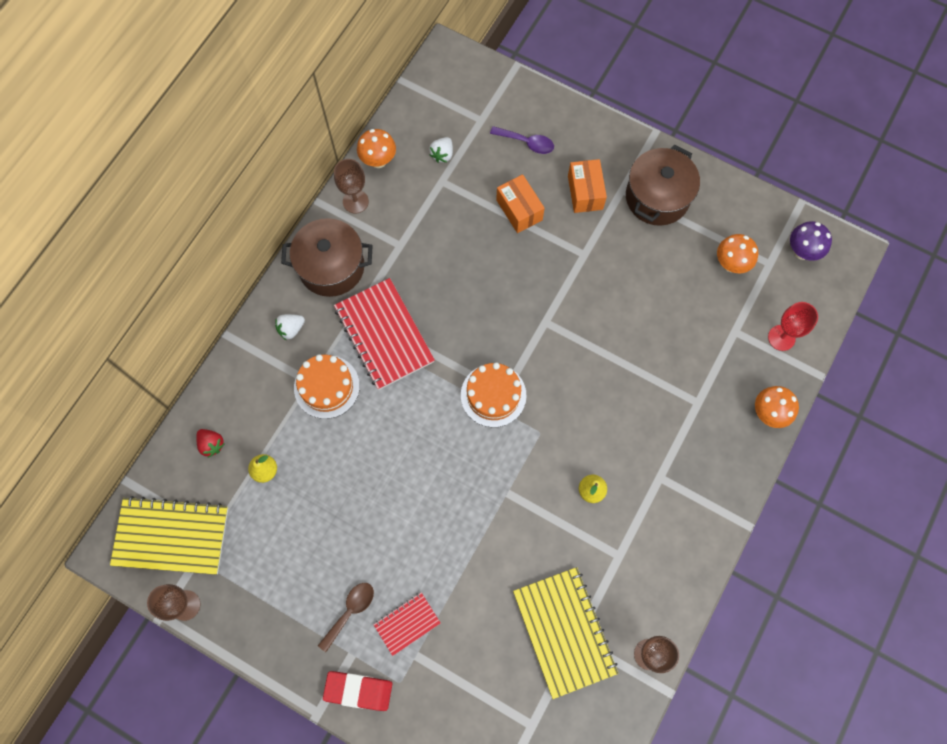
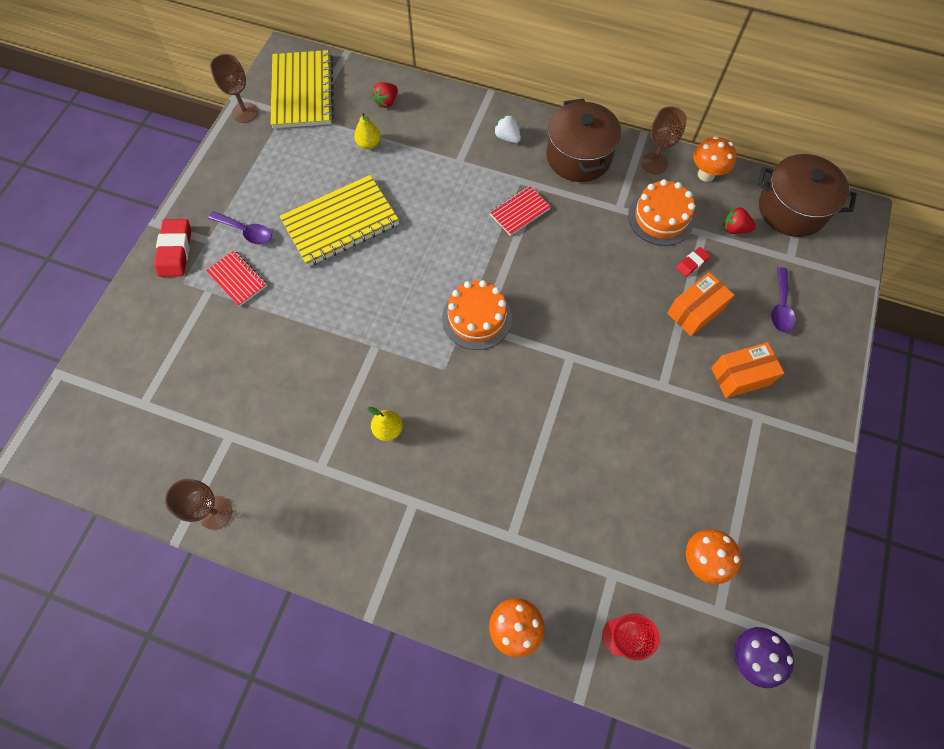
camera: 80 degrees right, 5 degrees down
(326, 387) = (456, 175): orange cake -> orange cake (660, 217)
(350, 611) = (246, 232): brown spoon -> purple spoon
(384, 335) = (519, 212): red notebook -> red notebook, size x0.52
(442, 154) = (734, 229): white strawberry -> red strawberry
(471, 199) = (692, 263): none -> red eraser
(564, 632) = (236, 422): yellow notebook -> yellow notebook (340, 222)
(657, 197) = (763, 458): brown pot -> brown pot (791, 209)

